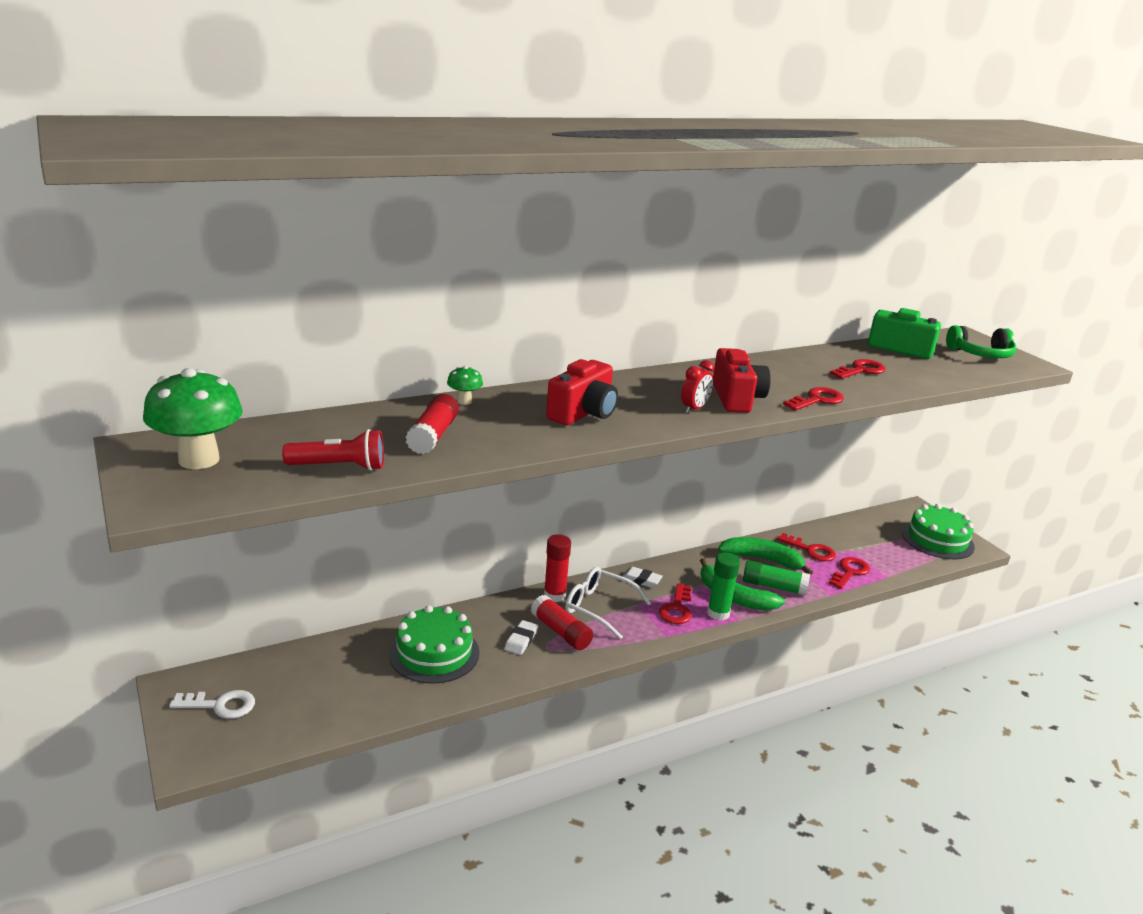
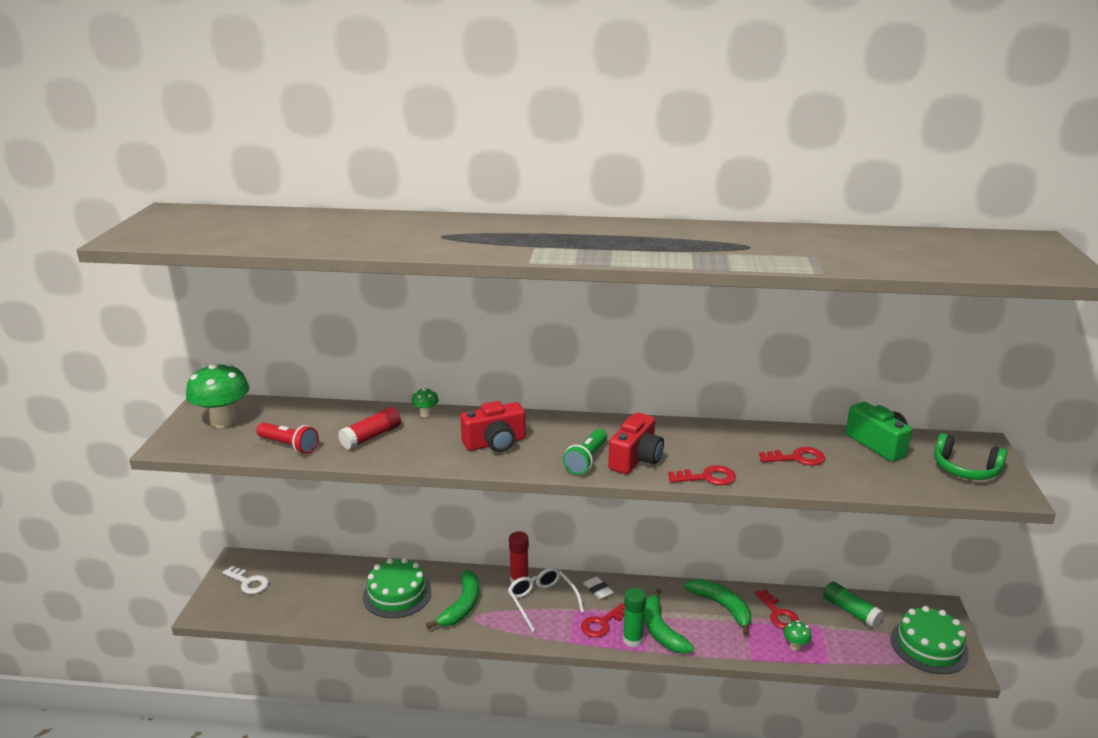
camera: 35 degrees right, 0 degrees up
(521, 640) = (462, 606): white eraser -> green banana
(560, 632) = (495, 610): red glue stick -> none
(694, 409) = (586, 460): red clock -> green flashlight
(774, 586) = (706, 634): green glue stick -> green glue stick (851, 611)
(850, 572) = (795, 646): red key -> green mushroom

